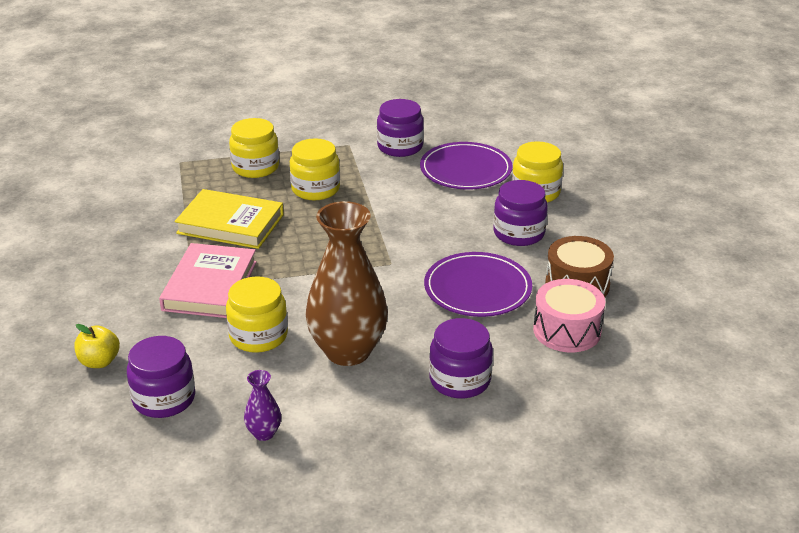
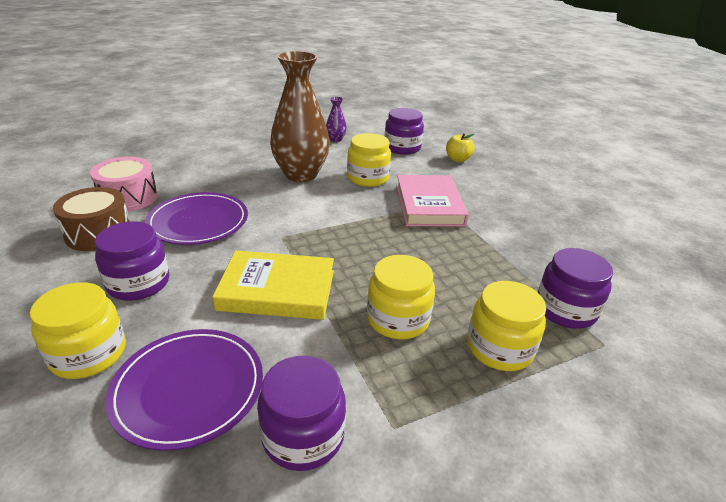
camera: 165 degrees right, 0 degrees up
(230, 224) = (459, 260): yellow book -> yellow book (277, 290)
(460, 380) = (220, 166): purple jar -> purple jar (565, 310)

